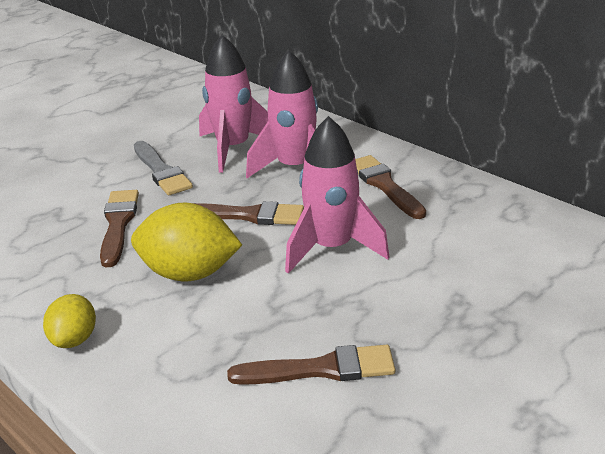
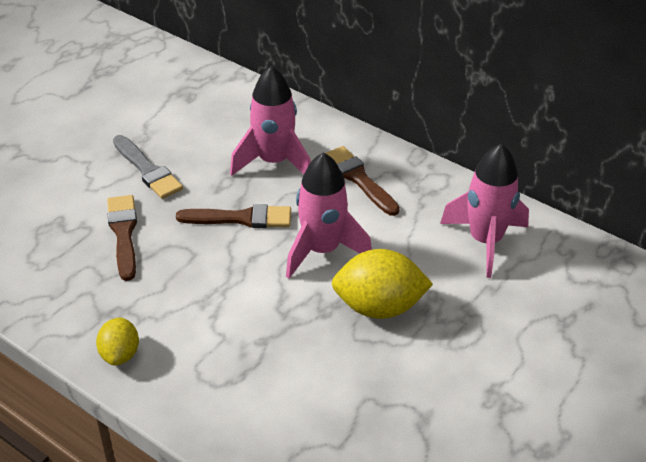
camera: 10 degrees left, 10 degrees up
(189, 273) = (202, 283): yellow lemon -> yellow lemon (379, 307)
(233, 148) = (211, 140): pink rocket -> pink rocket (485, 241)
(320, 369) = (331, 368): brown brush -> none

